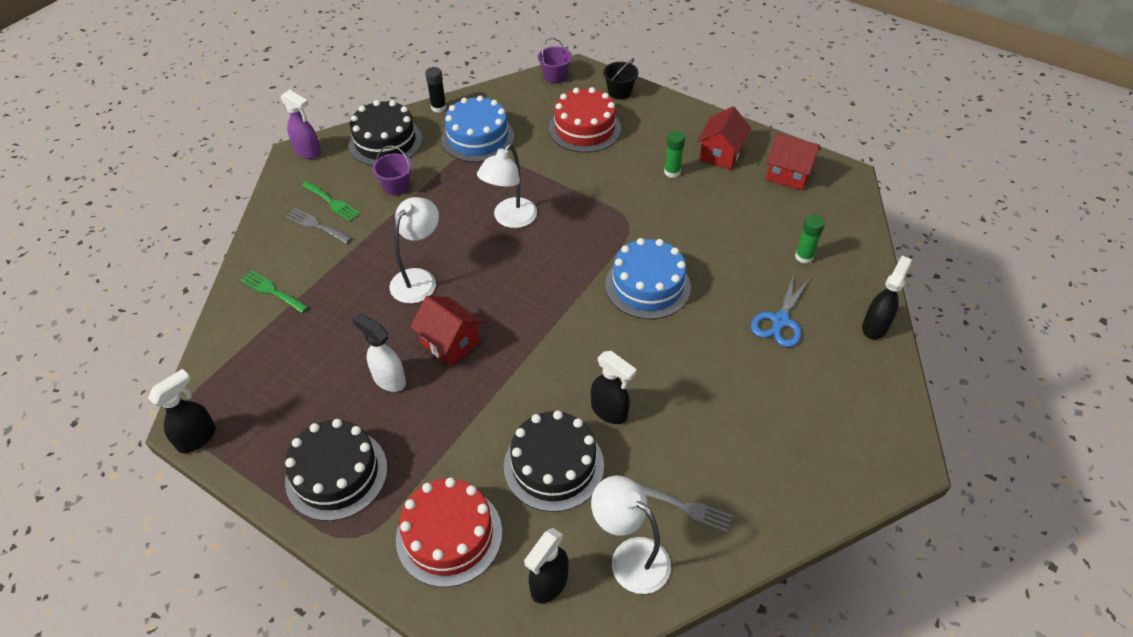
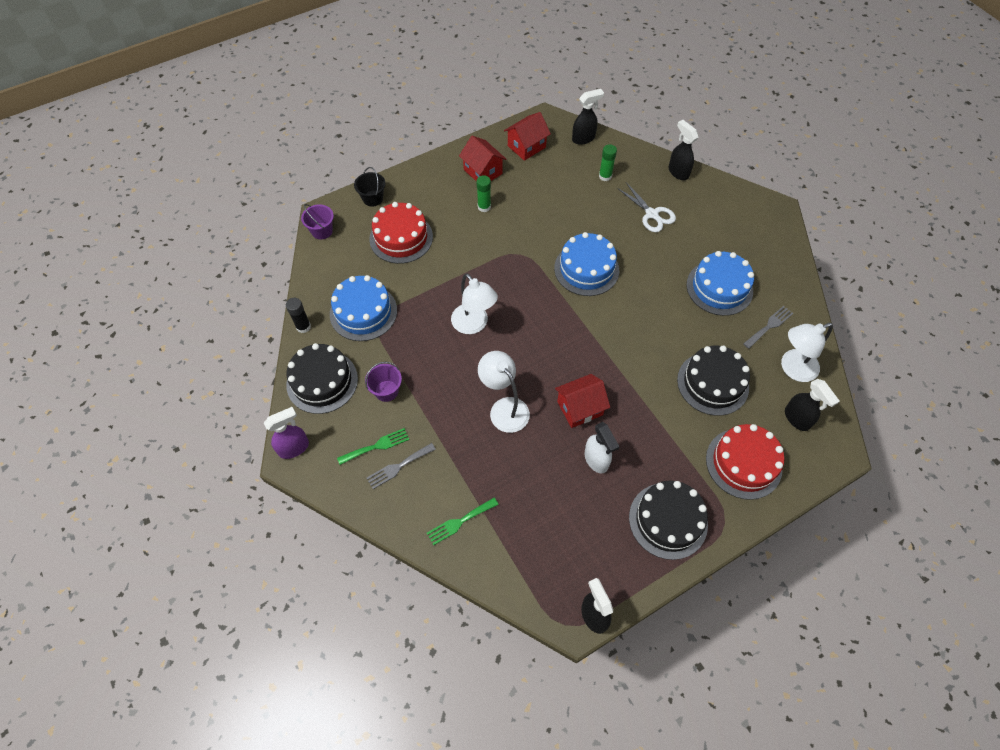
camera: 65 degrees left, 10 degrees up
(389, 379) = (596, 460): white spray bottle -> white spray bottle turned 90 degrees counterclockwise
(609, 411) = (683, 335): black spray bottle -> black spray bottle (583, 138)
(712, 429) = (719, 288): none -> blue cake
(780, 321) = (652, 214): blue scissors -> white scissors

